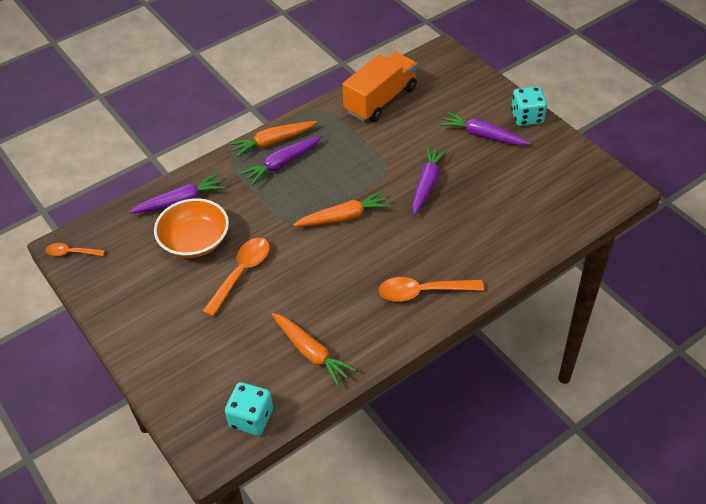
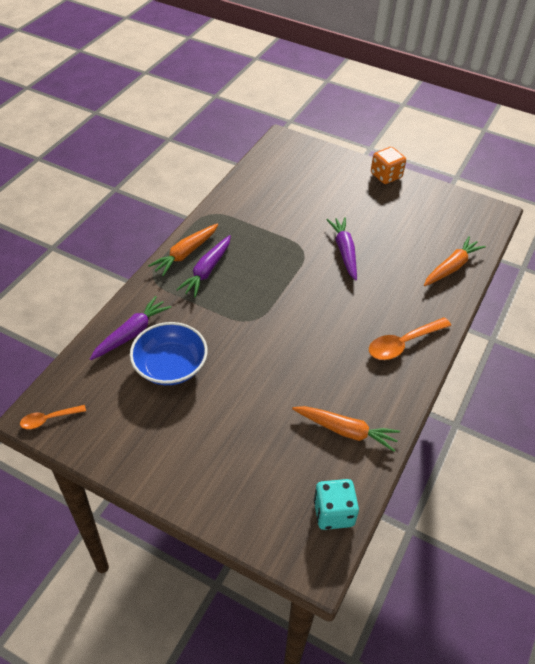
camera: 30 degrees left, 0 degrees up
(195, 241) = (170, 366): orange bowl -> blue bowl
(241, 273) = (234, 381): orange spoon -> none
(343, 217) = (293, 301): orange carrot -> orange carrot (451, 267)
(380, 100) = (257, 192): orange truck -> none
(482, 135) = (361, 199): purple carrot -> none
(527, 117) = (386, 176): turquoise dice -> orange dice

